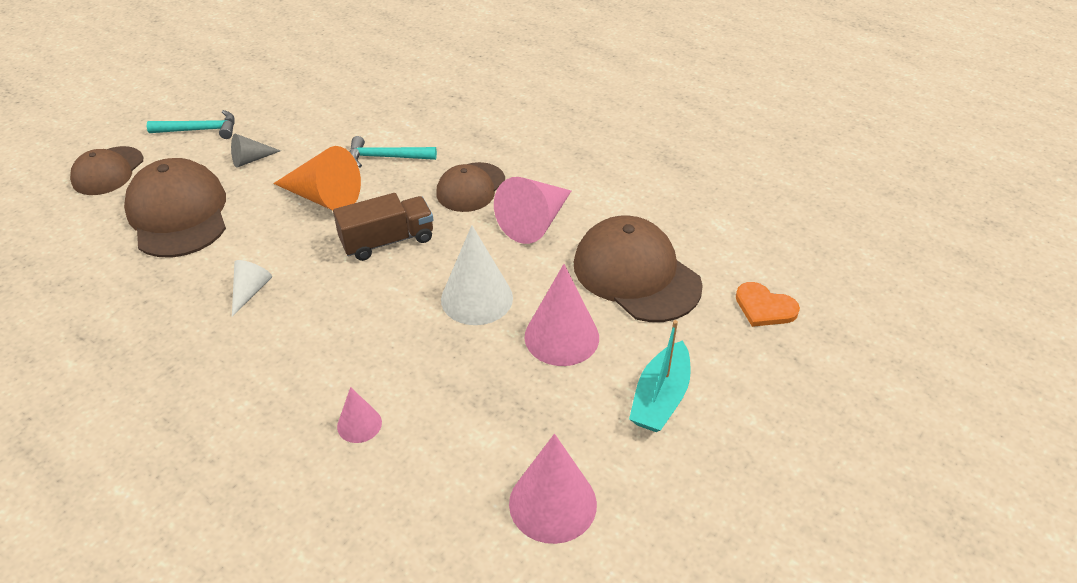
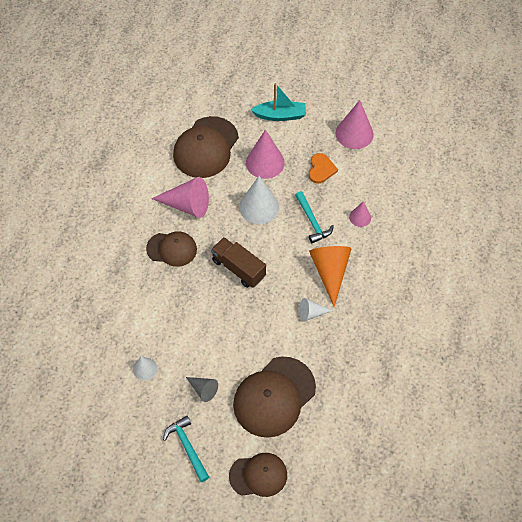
camera: 115 degrees left, 15 degrees up
(322, 124) = (145, 369): none -> white cone
(324, 197) = (218, 322): orange cone -> orange cone (330, 272)
(386, 157) = (164, 309): turquoise hammer -> turquoise hammer (312, 221)
(764, 307) = (203, 93): orange heart -> orange heart (321, 169)

